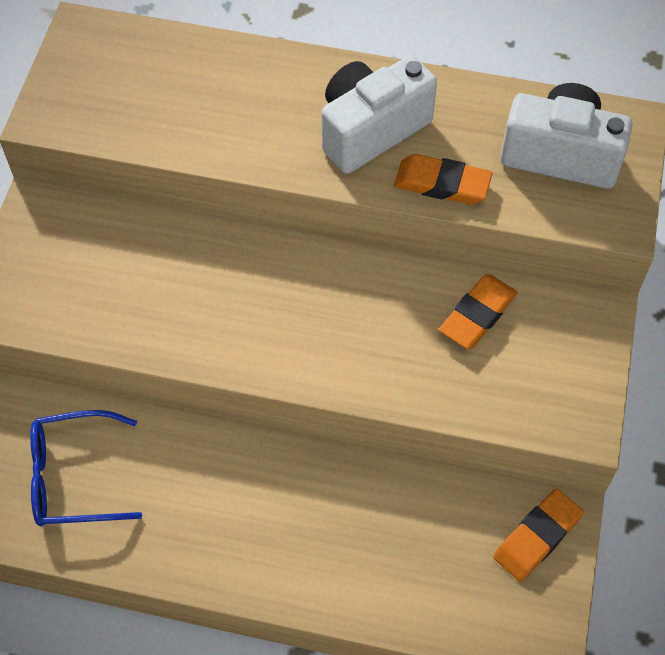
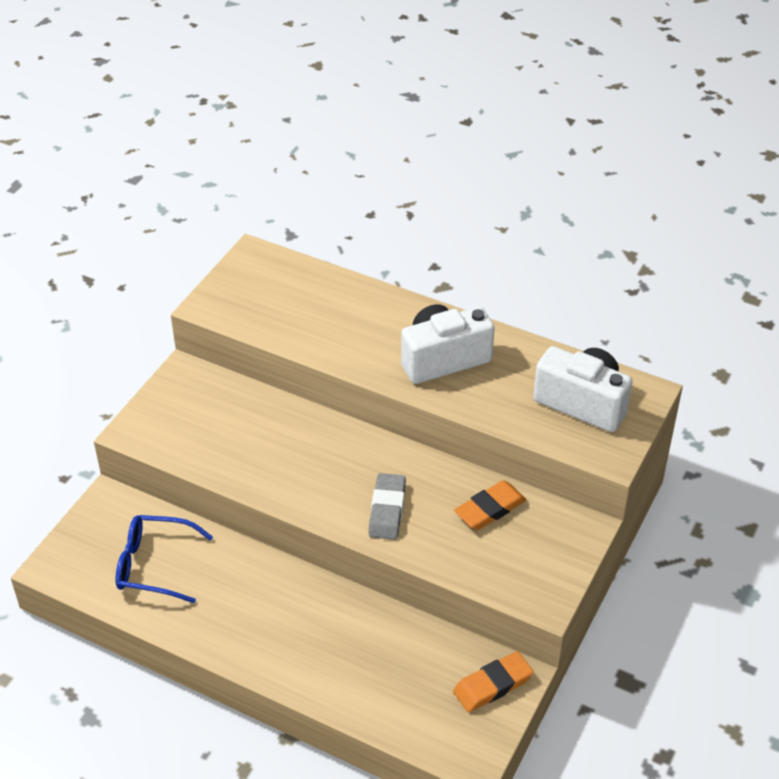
camera: 15 degrees right, 15 degrees down
(353, 345) = (387, 510): none -> grey eraser
(442, 184) = (484, 404): orange eraser -> none

